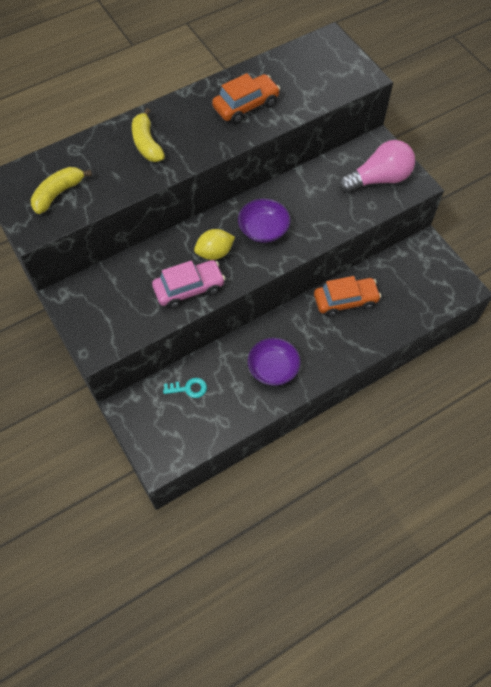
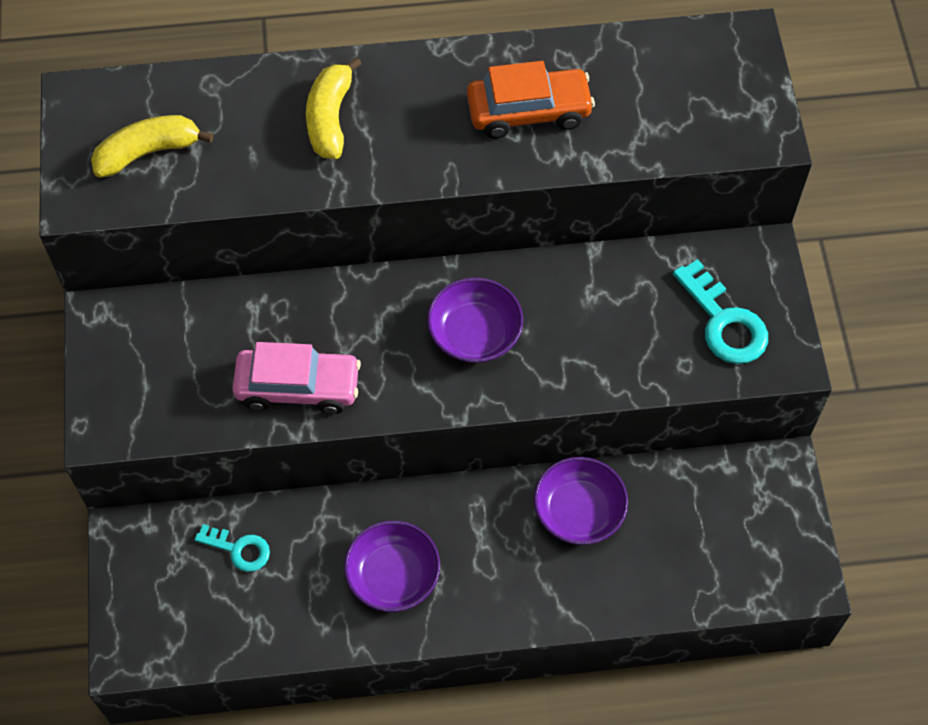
camera: 25 degrees right, 0 degrees up
(214, 253) = (372, 342): yellow lemon -> none
(345, 301) = (579, 511): orange car -> purple bowl
(378, 179) = (724, 322): pink light bulb -> turquoise key

